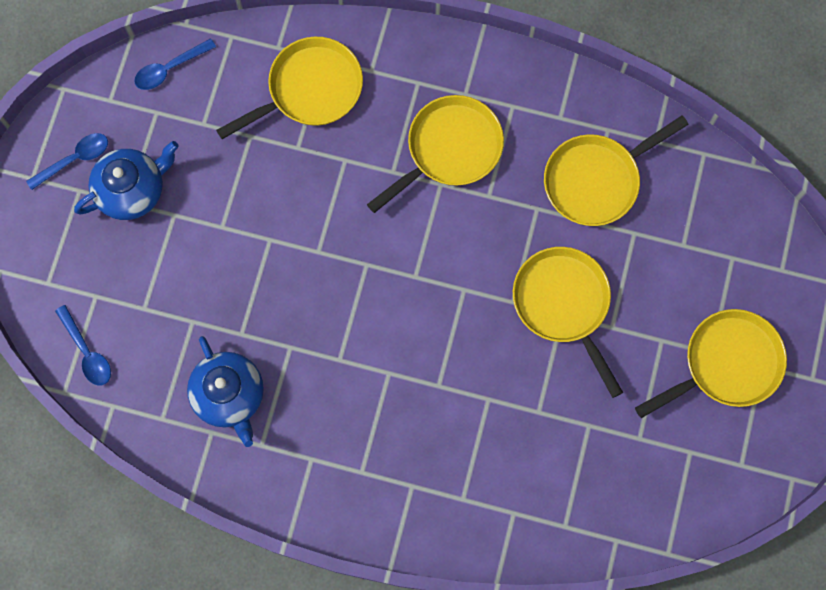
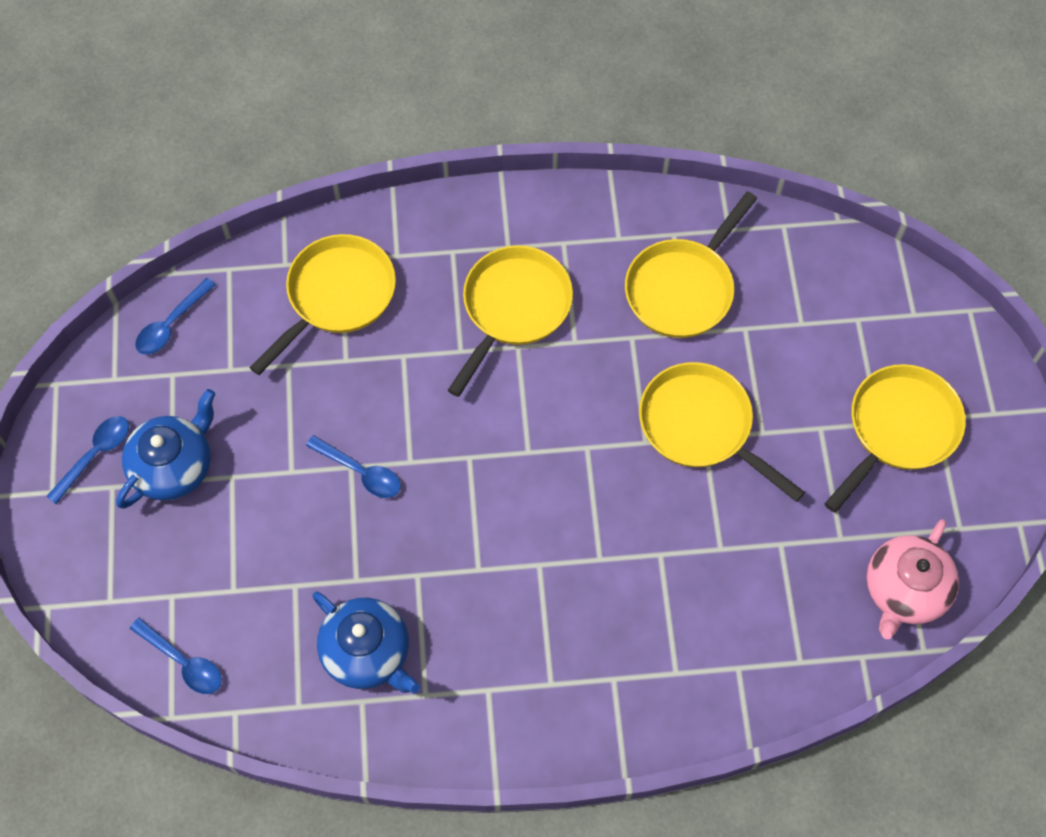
camera: 20 degrees left, 10 degrees down
(276, 246) = (360, 472): none -> blue spoon
(673, 499) = (904, 590): none -> pink teapot

